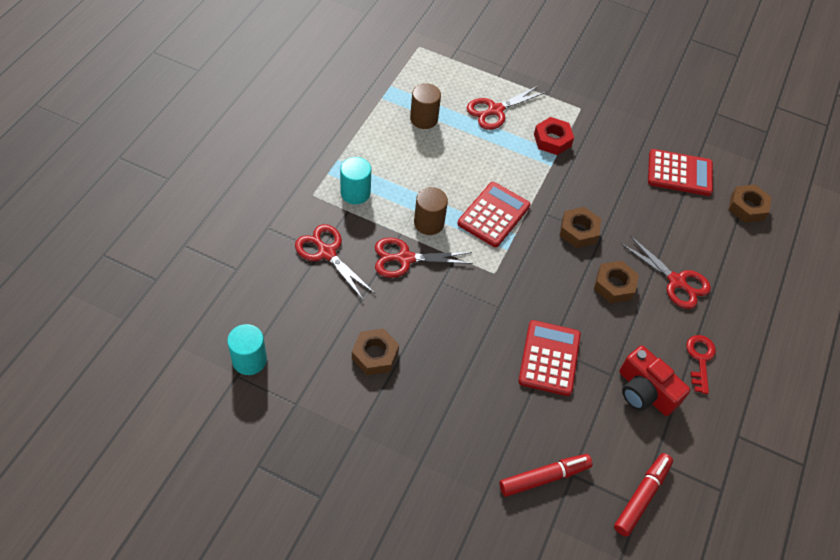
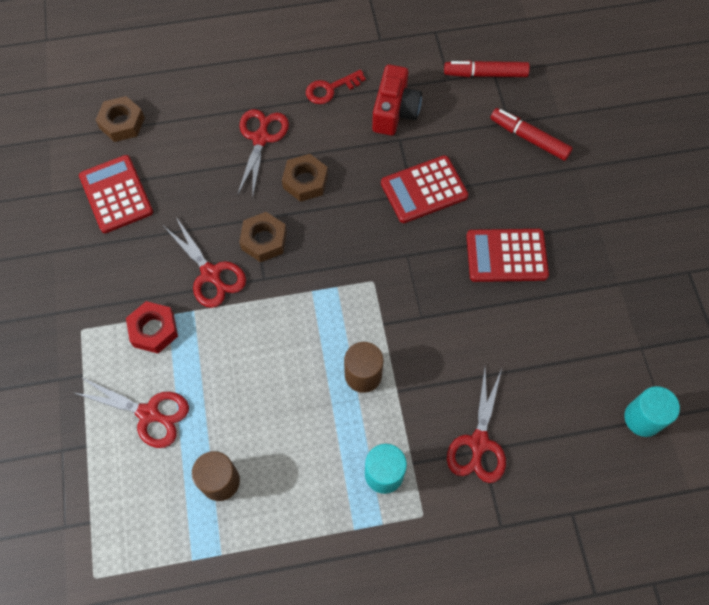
camera: 120 degrees left, 10 degrees up
(375, 355) = (542, 320): brown nut -> none
(404, 258) = (423, 367): red scissors -> red scissors (211, 274)
(493, 215) = (304, 323): red calculator -> red calculator (506, 256)

